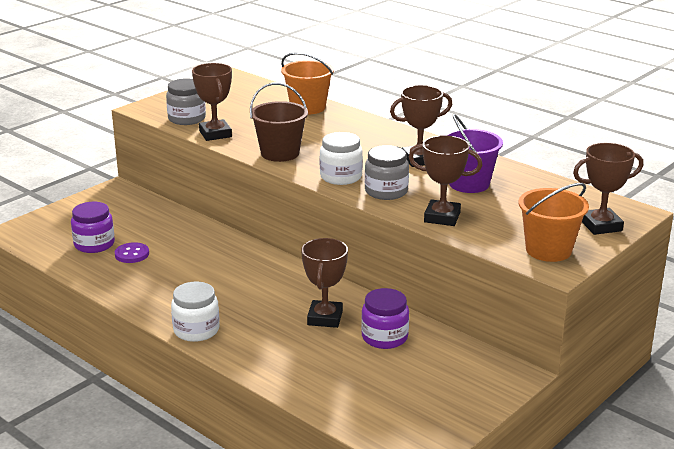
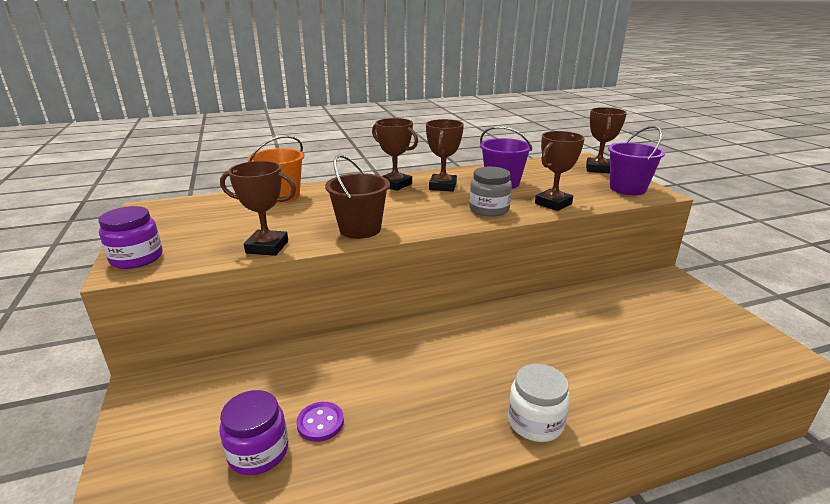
camera: 60 degrees left, 0 degrees up
(187, 119) = (201, 252): grey jar -> none
(325, 318) = (553, 331): brown trophy -> brown trophy (395, 184)
(341, 177) = (442, 218): white jar -> none
(384, 337) = (599, 312): purple jar -> purple jar (137, 258)
(548, 250) = (627, 188): orange bucket -> purple bucket

